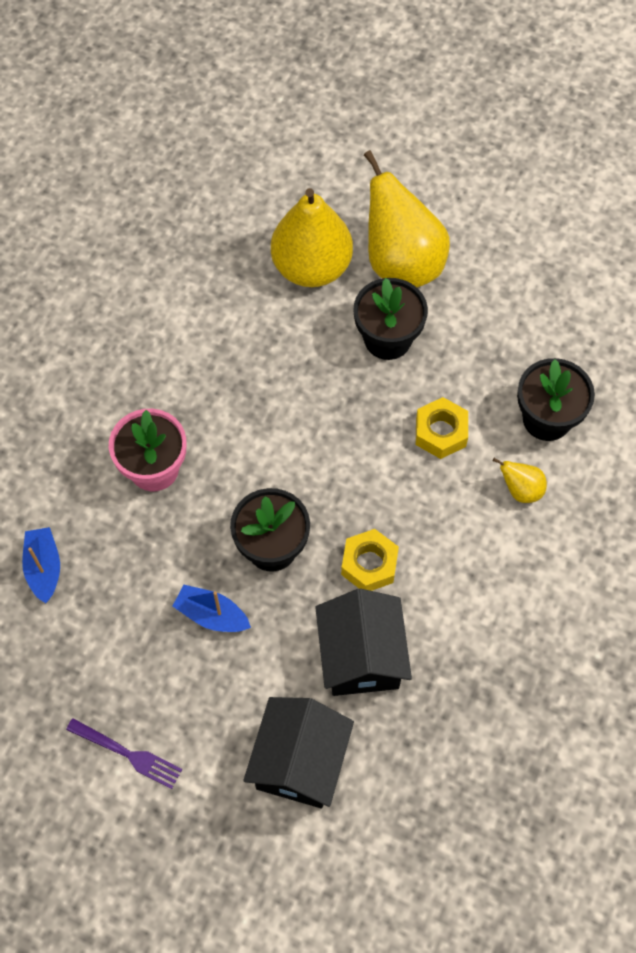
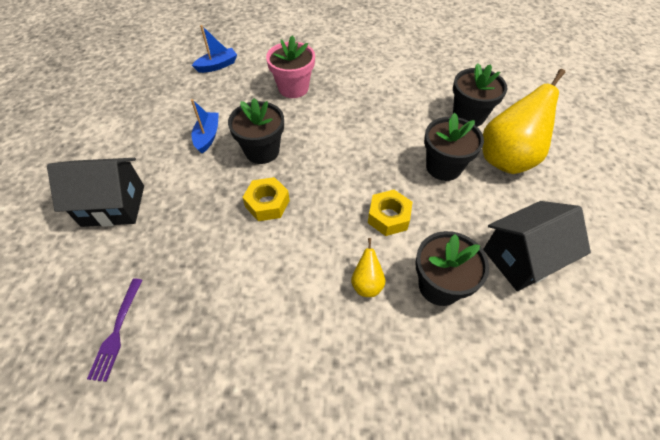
camera: 70 degrees right, 10 degrees down
(127, 754) = (112, 125): purple fork -> purple fork (117, 331)
(311, 267) = (468, 116): yellow pear -> black flower pot
(361, 656) = (196, 218): black house -> black house (521, 258)

